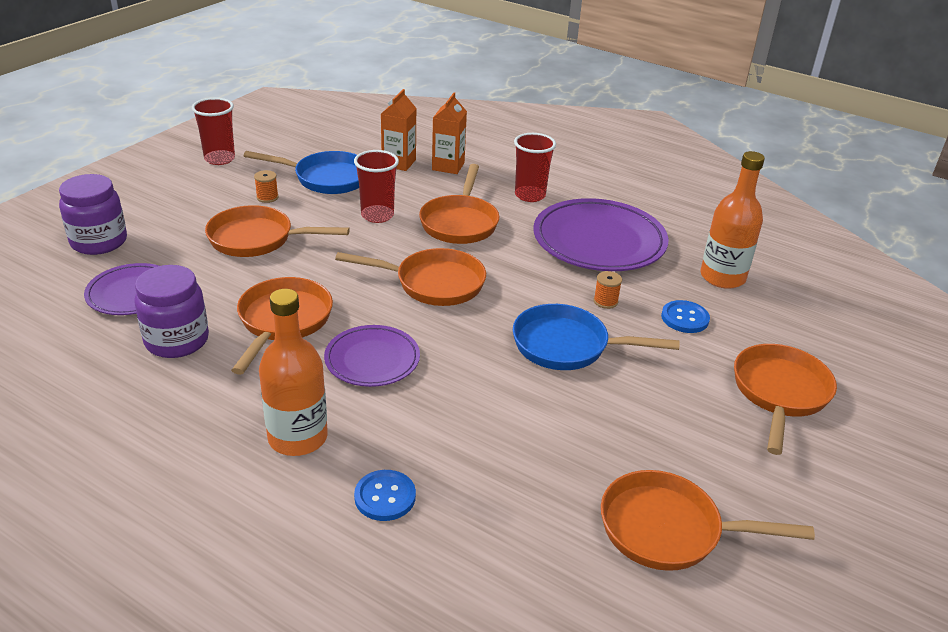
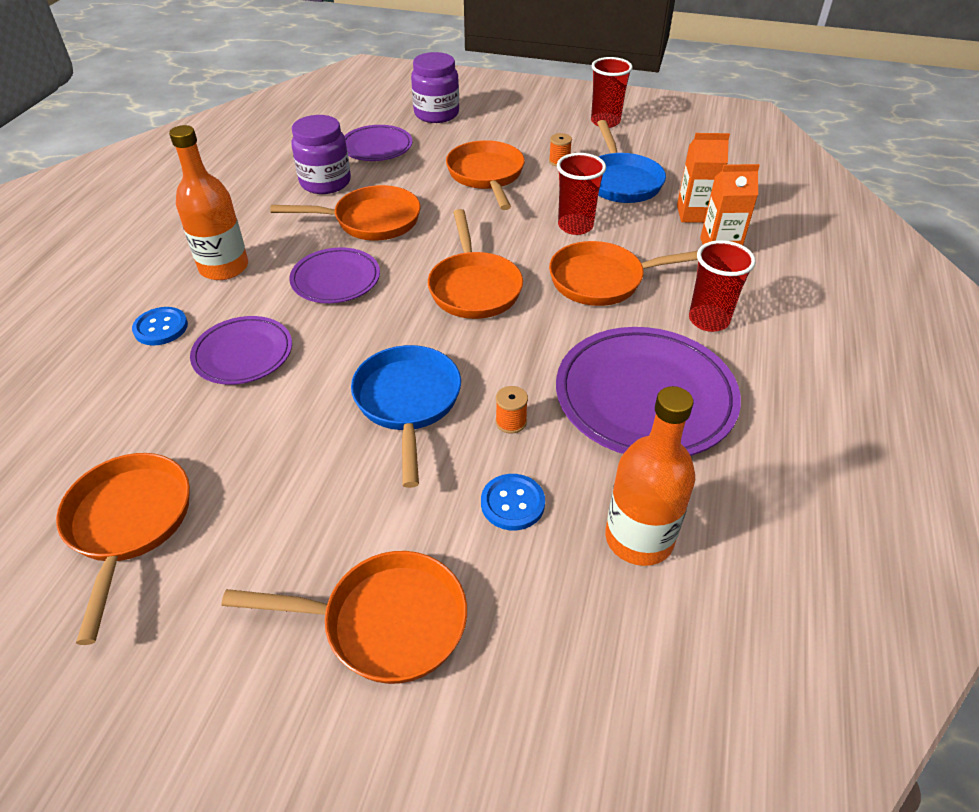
camera: 75 degrees right, 10 degrees up
(461, 436) = (243, 354): none -> purple plate

